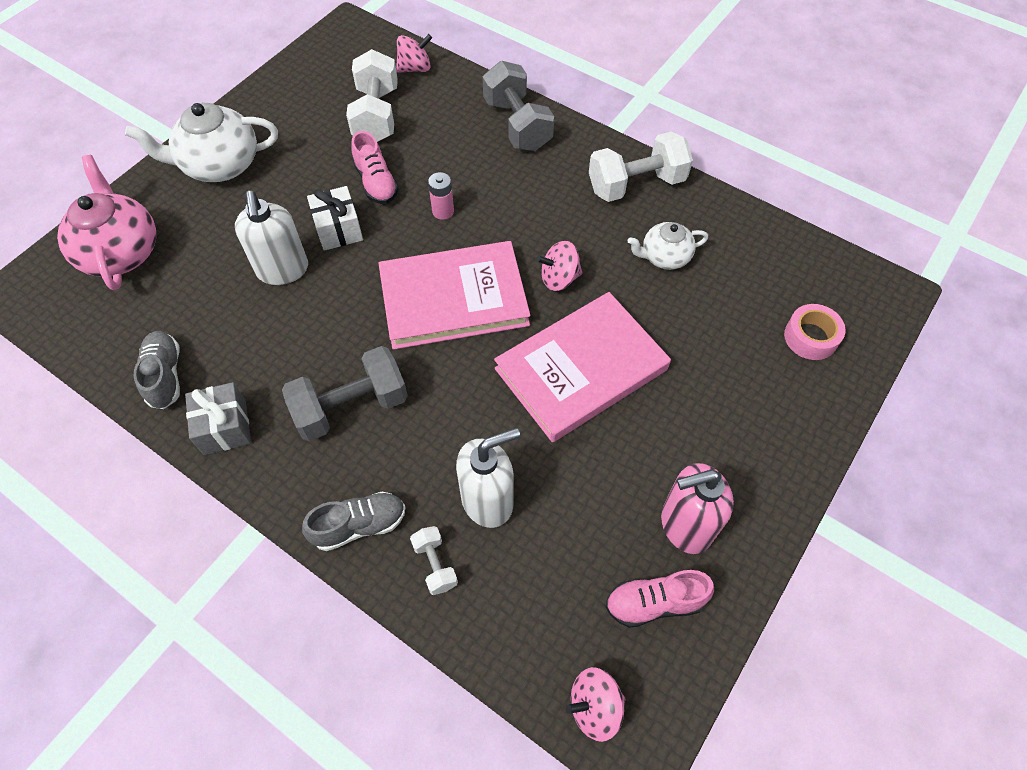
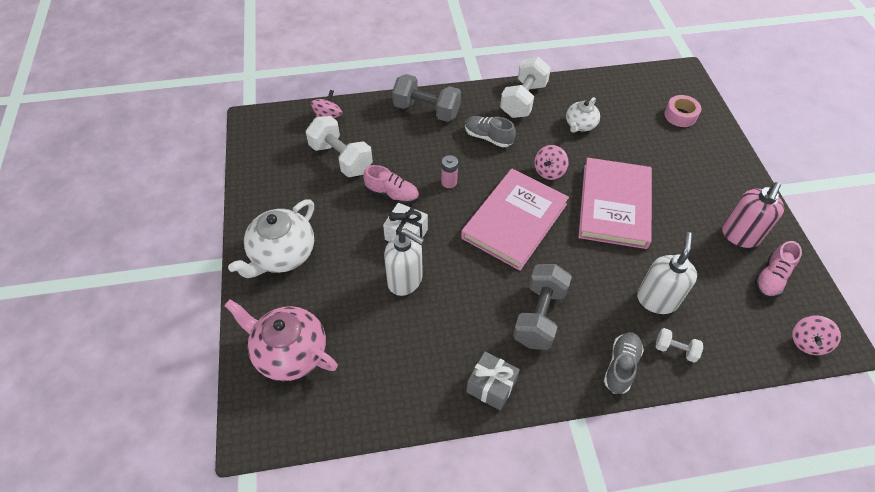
camera: 45 degrees left, 5 degrees down
(165, 376) = (419, 392): grey shoe -> grey shoe (488, 137)

